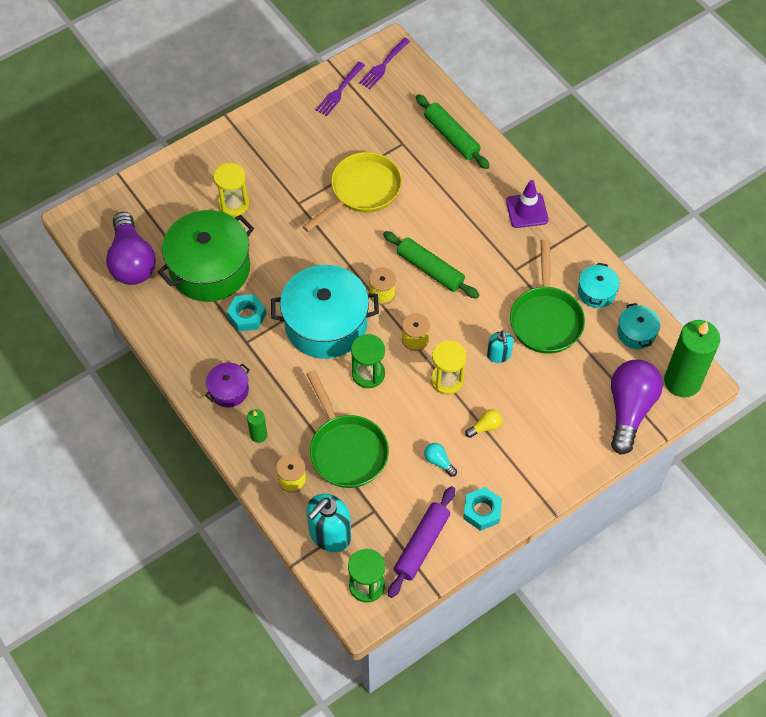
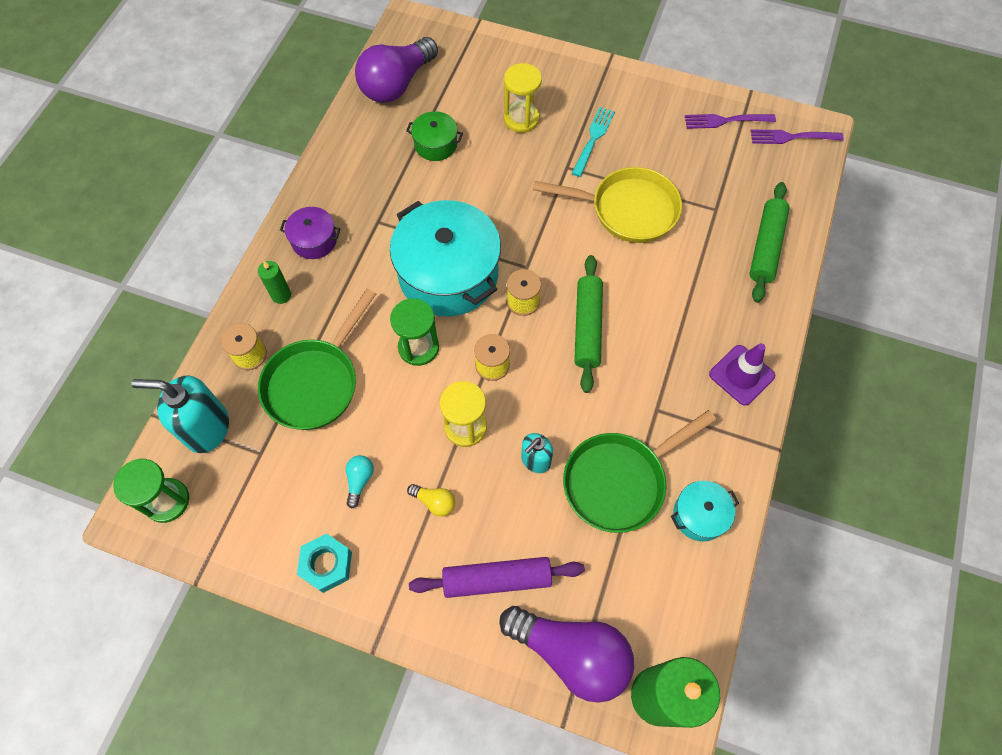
camera: 55 degrees right, 5 degrees up
(210, 268) = (435, 144): green pot -> green pot, size x0.47
(247, 316) = (407, 204): turquoise nut -> none
(289, 173) = (593, 139): none -> turquoise fork
(421, 545) = (247, 526): purple rolling pin -> purple rolling pin (497, 579)
(629, 409) = (571, 653): purple light bulb -> purple light bulb turned 45 degrees clockwise
(636, 333) = (681, 596): turquoise pot -> none

